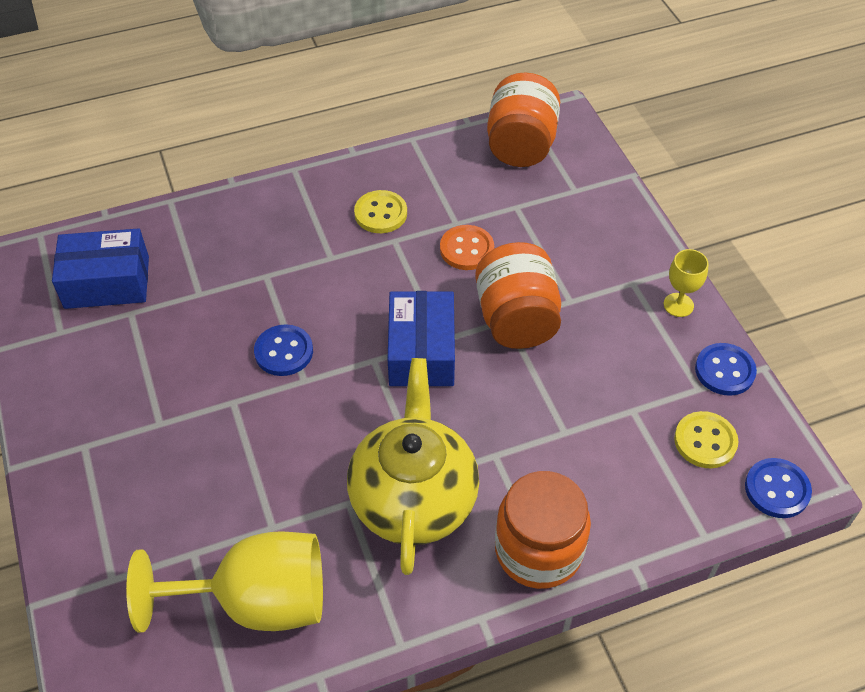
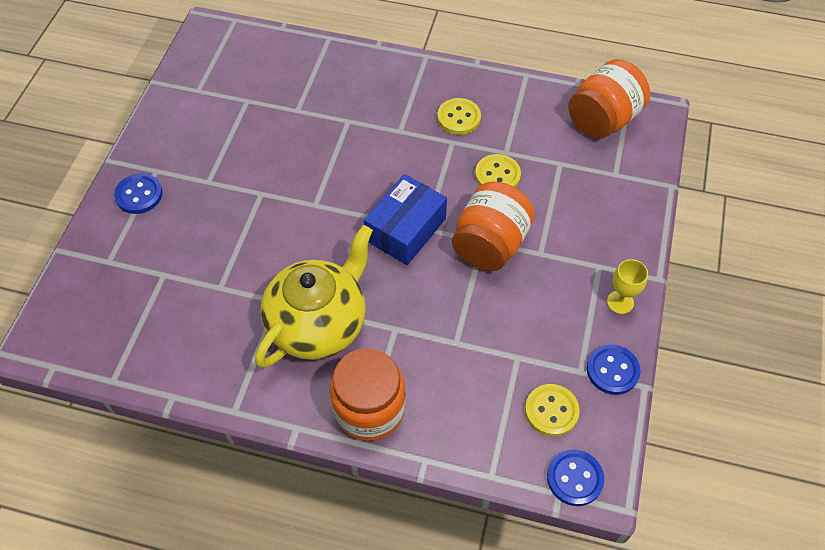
camera: 35 degrees right, 5 degrees up
(107, 282) = (249, 73): blue box -> none
(257, 601) = (175, 327): yellow goblet -> none
(284, 352) = (318, 178): blue button -> blue button (139, 195)
(466, 249) = (497, 175): orange button -> yellow button

